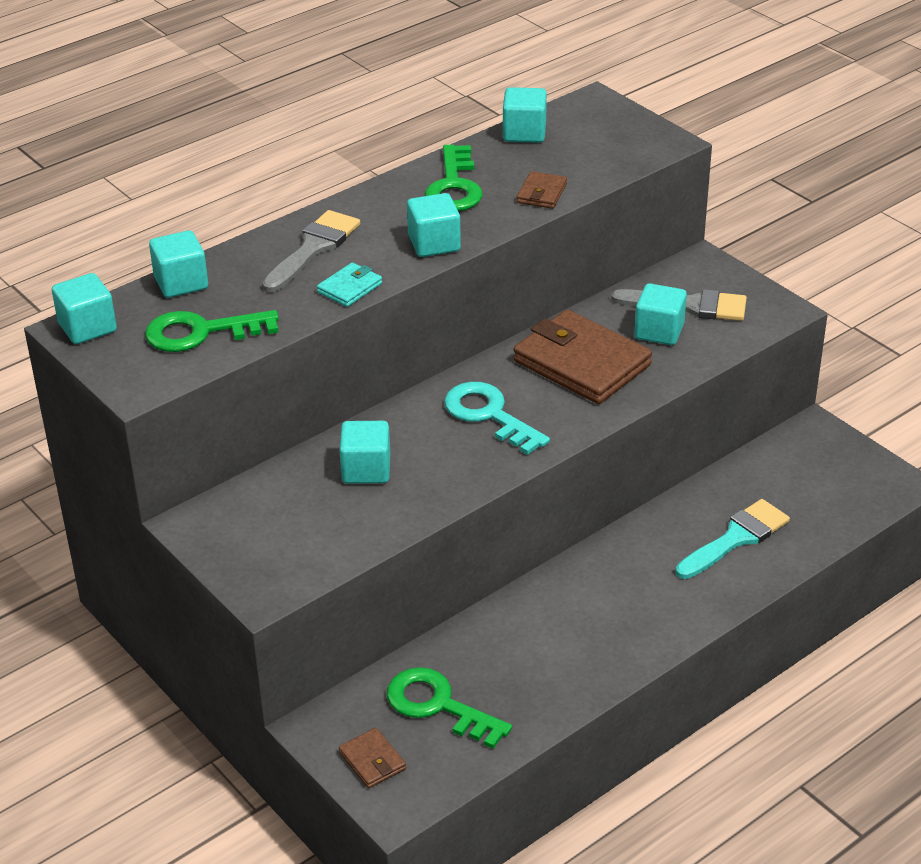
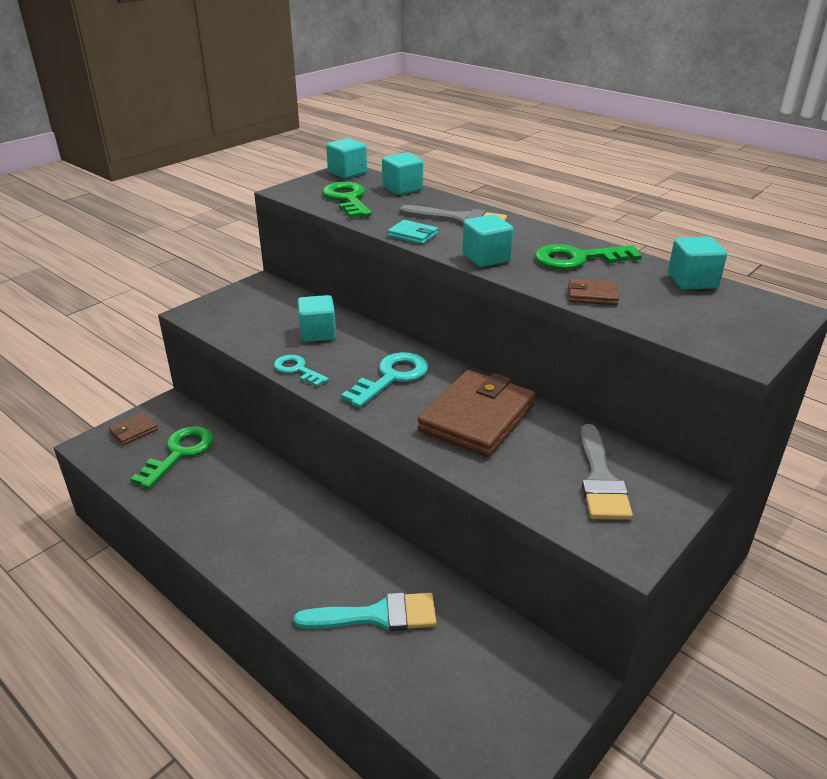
camera: 80 degrees right, 5 degrees down
(453, 490) = (297, 370): none -> turquoise key
(659, 331) = (546, 461): turquoise cube -> none
(736, 538) = (377, 616): turquoise brush -> turquoise brush turned 45 degrees counterclockwise

